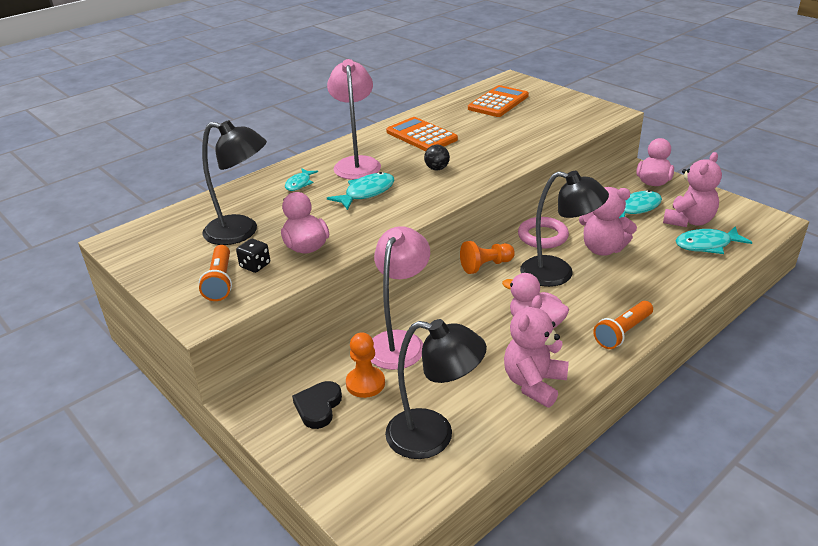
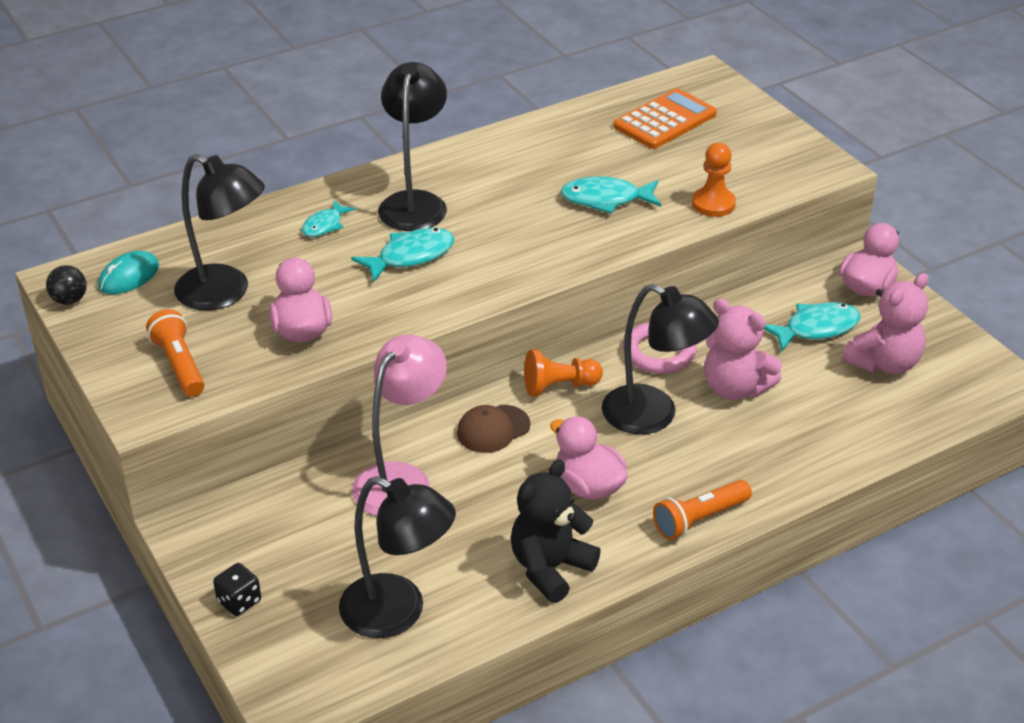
camera: 10 degrees right, 5 degrees up
(166, 232) = (129, 276): none -> turquoise mouse
(220, 281) = (179, 365): orange flashlight -> orange flashlight turned 150 degrees clockwise
(255, 265) = (229, 348): black dice -> black dice (239, 601)
(318, 407) = (271, 549): black heart -> none
(357, 163) = (415, 202): pink lamp -> black lamp
(365, 383) = (338, 529): orange pawn -> orange pawn (713, 204)
(421, 136) = (524, 167): orange calculator -> none
(437, 169) = (523, 230): black ball -> black ball (69, 300)
(452, 299) = (493, 429): none -> brown cap
(534, 383) = (550, 568): pink teddy bear -> black teddy bear
(707, 245) = (888, 407): turquoise fish -> turquoise fish (606, 199)

